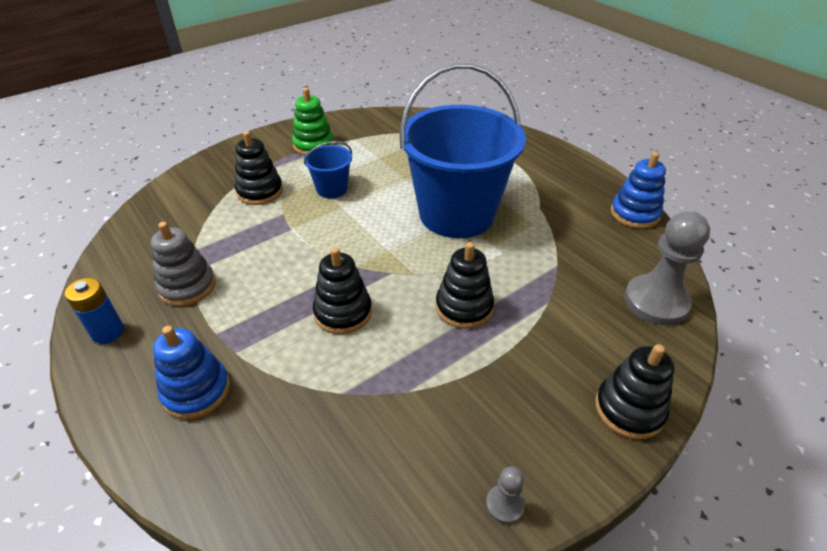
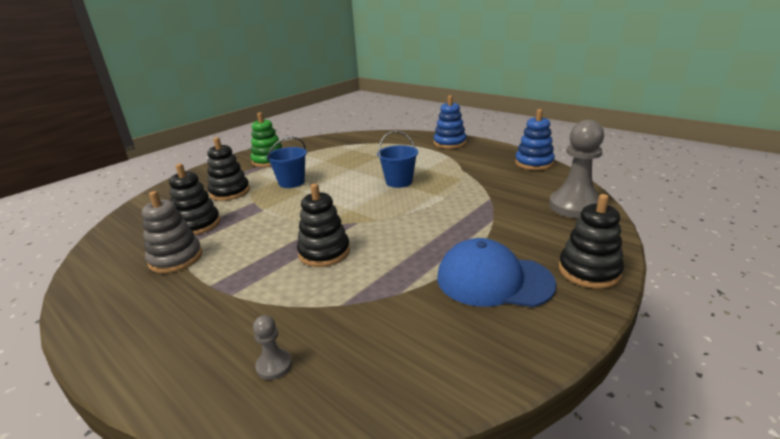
camera: 10 degrees left, 15 degrees down
(108, 332) = (101, 302): blue battery -> none
(196, 391) = (199, 328): blue stacking toy -> blue stacking toy (449, 143)
(456, 214) = (399, 182): blue bucket -> blue bucket, size x0.43
(464, 307) = (427, 233): black stacking toy -> black stacking toy (197, 225)
(505, 505) = (517, 353): grey pawn -> grey pawn (274, 365)
(515, 397) = (493, 280): none -> blue cap

